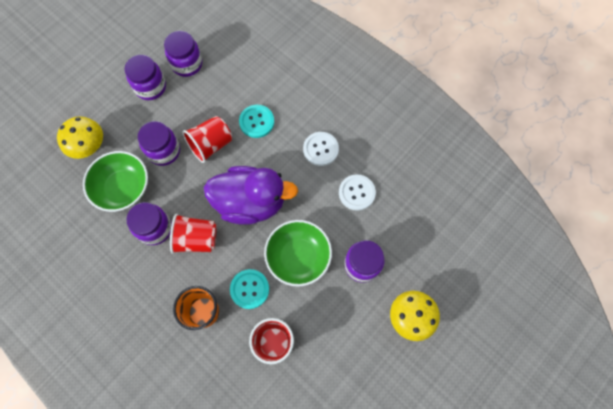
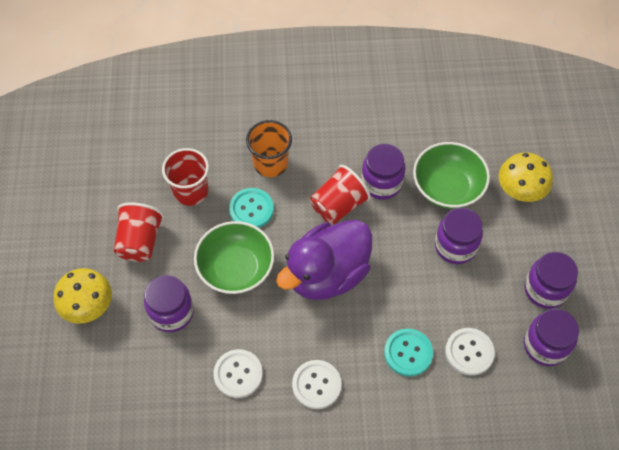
camera: 135 degrees right, 10 degrees down
(211, 145) = (422, 290): red cup -> red cup (140, 241)
(226, 94) = (469, 352): none -> white button

